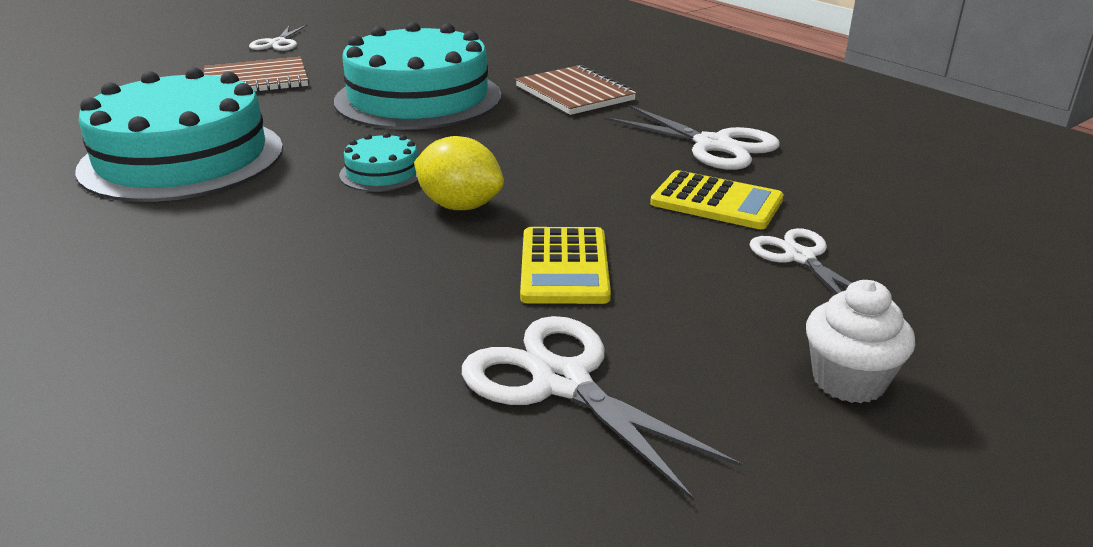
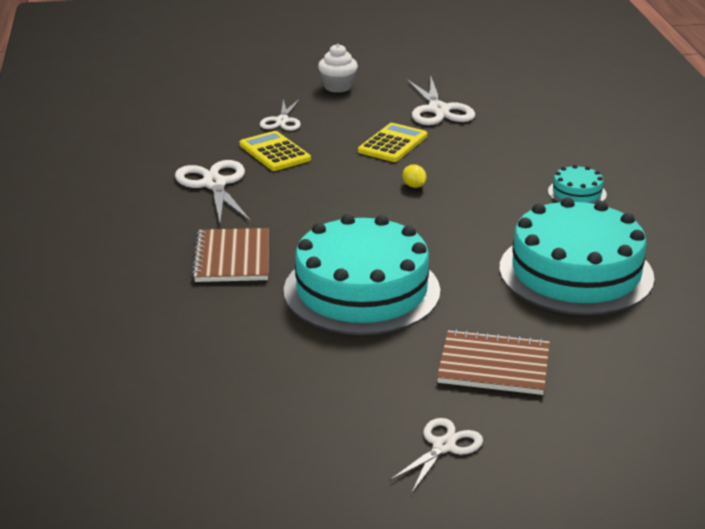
camera: 150 degrees left, 0 degrees up
(382, 173) = (442, 221): turquoise cake -> turquoise cake (577, 193)
(460, 206) = (414, 186): yellow lemon -> yellow lemon, size x0.50

